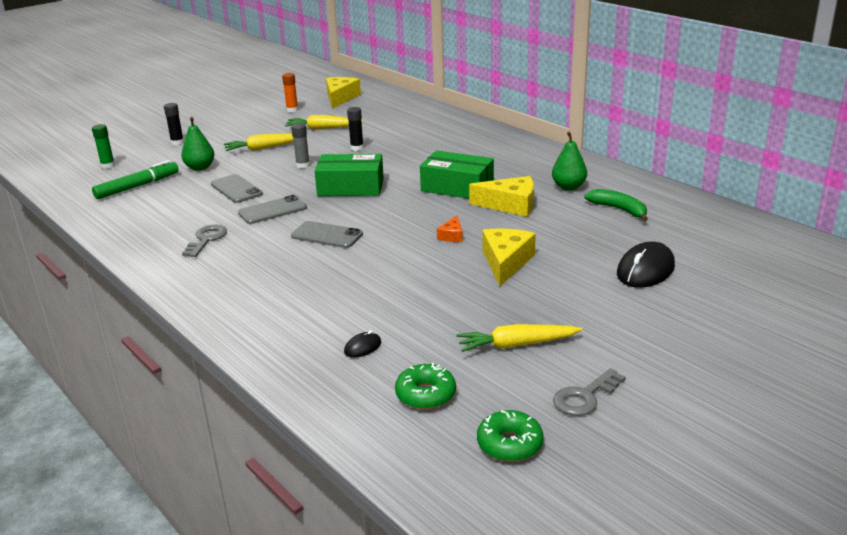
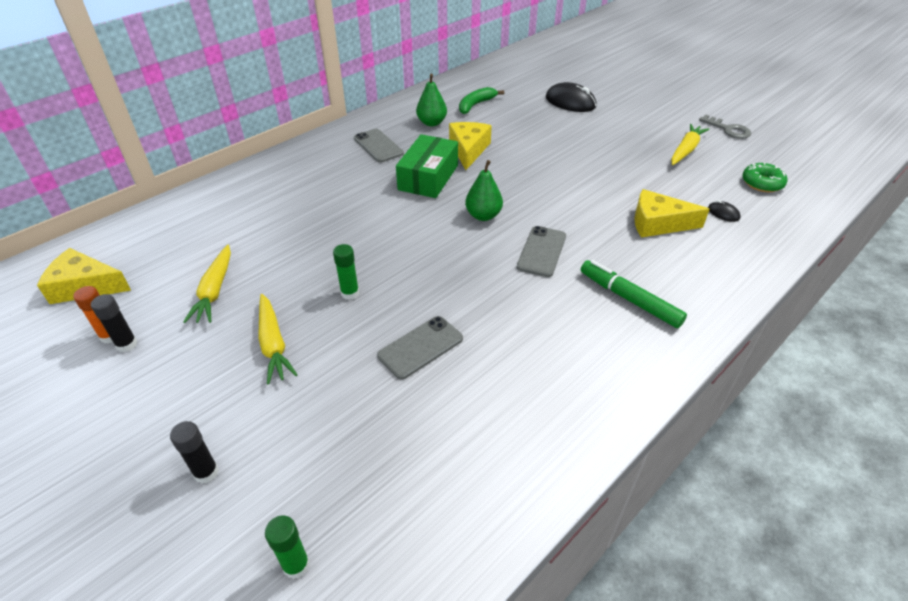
camera: 95 degrees left, 15 degrees up
(137, 186) = (400, 478): green marker -> green marker (629, 299)
(200, 168) = (335, 408): green pear -> green pear (483, 215)
(206, 239) = (567, 347): grey key -> none
(272, 210) = (485, 301): grey phone -> grey phone (378, 146)
(303, 165) = (350, 293): grey glue stick -> green glue stick
(351, 187) = (422, 246): green box -> none
(357, 148) = (302, 251): black glue stick -> black glue stick (127, 344)
(452, 235) = (531, 178): orange cheese -> none
(506, 262) = (573, 153): yellow cheese -> yellow cheese (658, 223)
(509, 444) = (788, 153): green donut -> none
(516, 345) = (686, 150): yellow carrot -> yellow carrot turned 135 degrees counterclockwise

